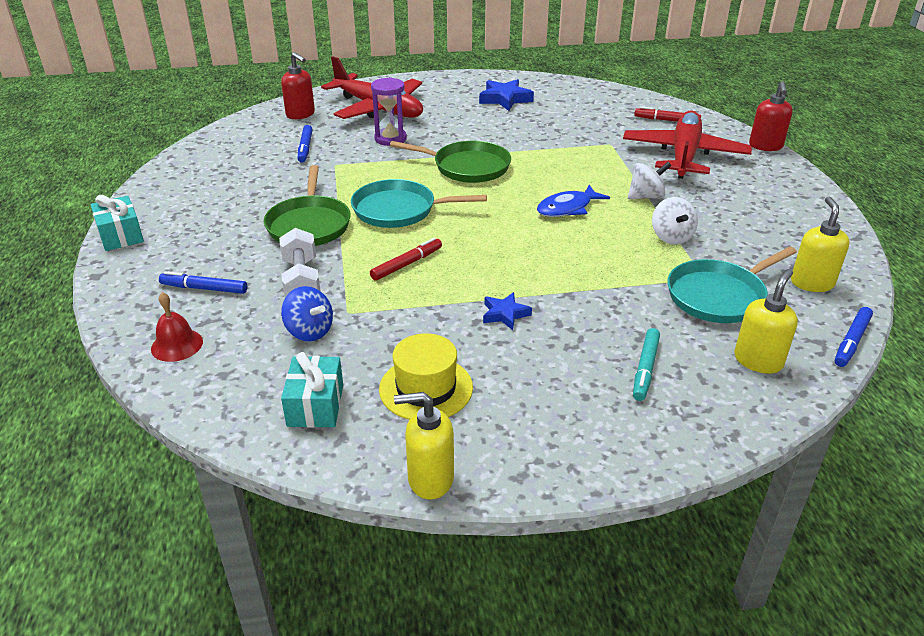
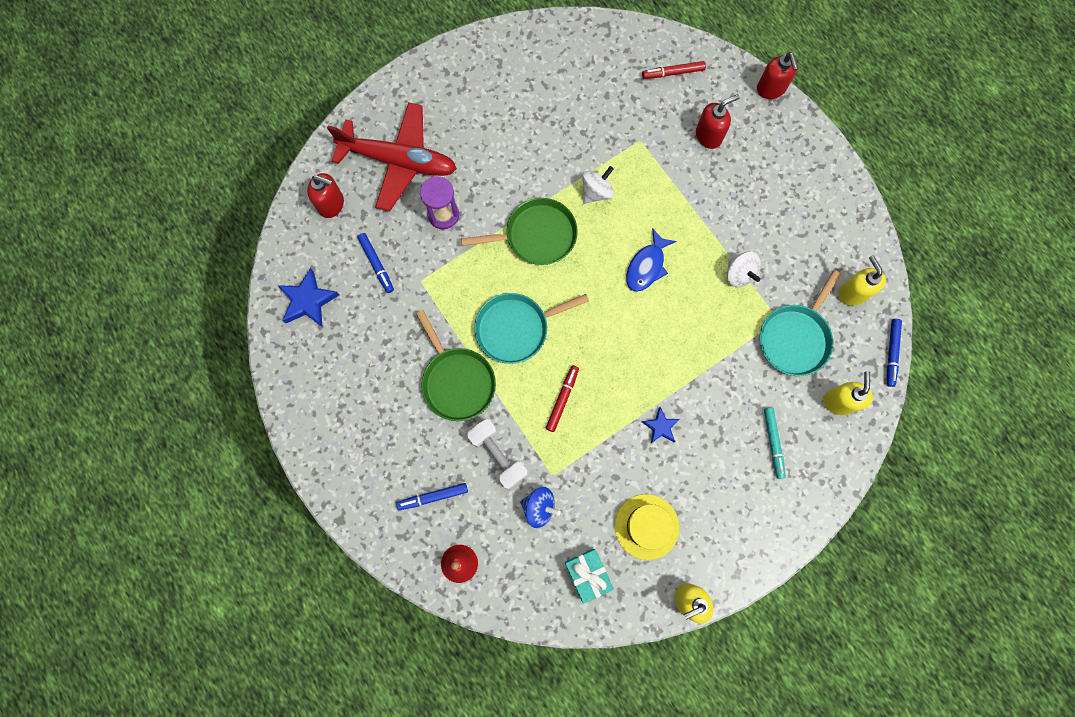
camera: 25 degrees left, 40 degrees up
(120, 235) = (317, 464): turquoise gift -> none
(505, 99) = (509, 90): blue star -> blue star (308, 301)
(646, 197) = (700, 220): white spinning top -> white spinning top (596, 192)
(684, 155) = (709, 136): red plane -> red soap dispenser

